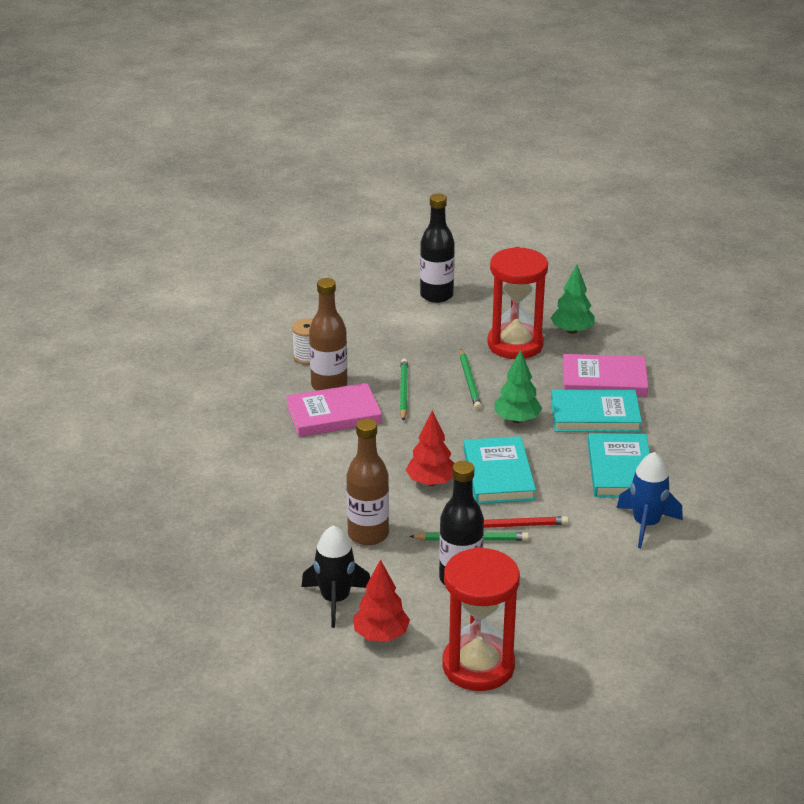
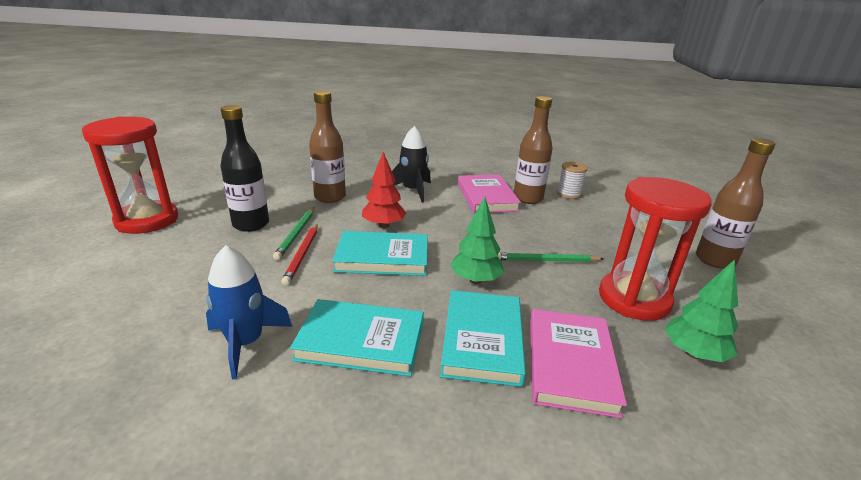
camera: 95 degrees right, 5 degrees down
(335, 600) = (268, 183): black rocket -> black rocket (412, 191)
(381, 635) = (219, 192): red tree -> none
(403, 391) = (523, 226): green pencil -> none
(436, 295) = (714, 260): black bottle -> brown bottle

